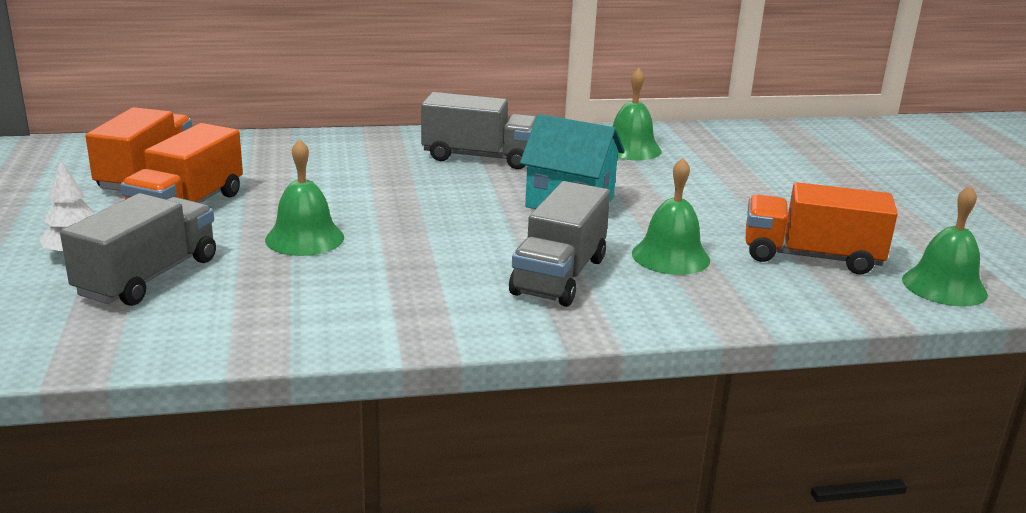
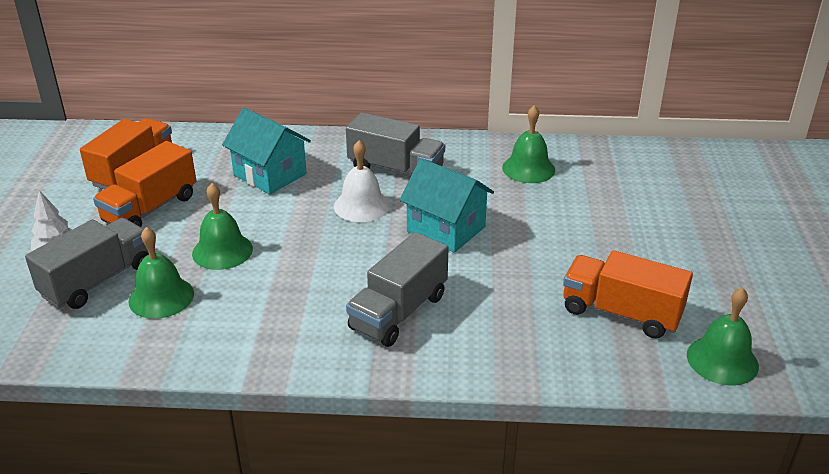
camera: 15 degrees right, 10 degrees up
(328, 169) = (270, 174): none -> turquoise house
(457, 189) = (361, 206): none -> white bell
(670, 256) = (500, 300): green bell -> green bell (161, 297)

